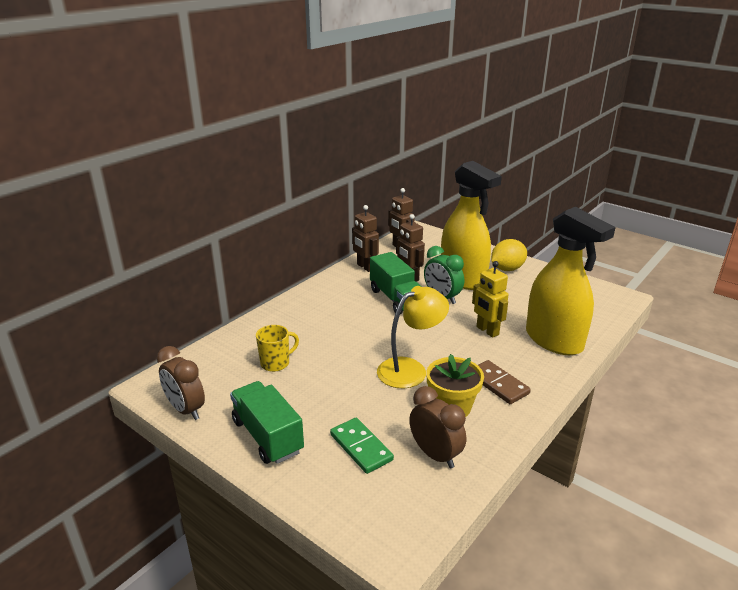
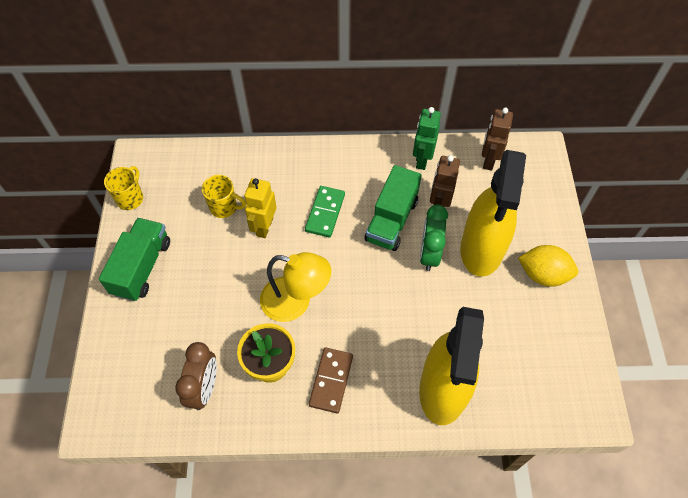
camera: 50 degrees right, 30 degrees up
(186, 410) = (130, 198): brown clock -> yellow mug
(361, 447) = (175, 333): green domino -> green domino (325, 213)
(365, 267) = (422, 160): brown robot -> green robot
(487, 331) = (407, 324): yellow robot -> yellow robot (264, 227)

